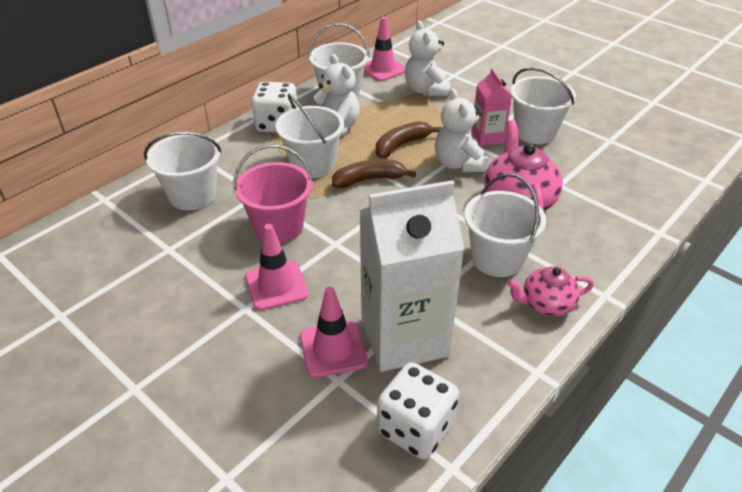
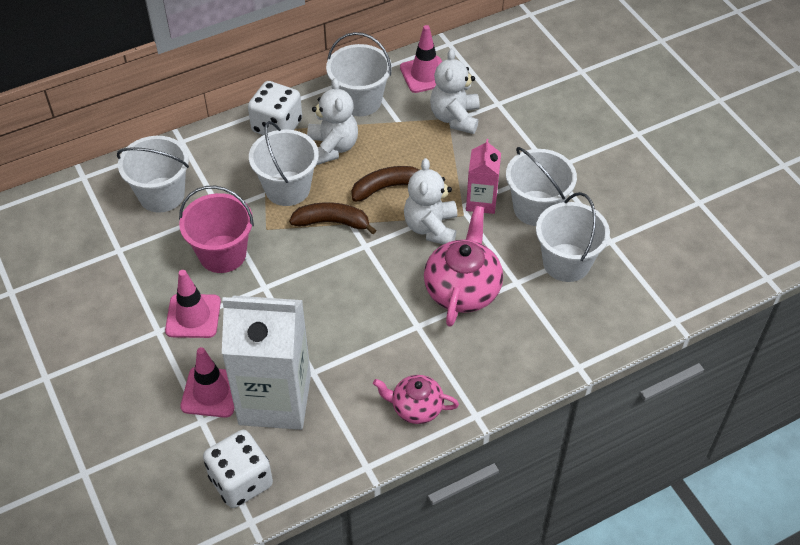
camera: 20 degrees right, 10 degrees up
(497, 258) = (401, 348): white bucket -> white bucket (566, 263)

